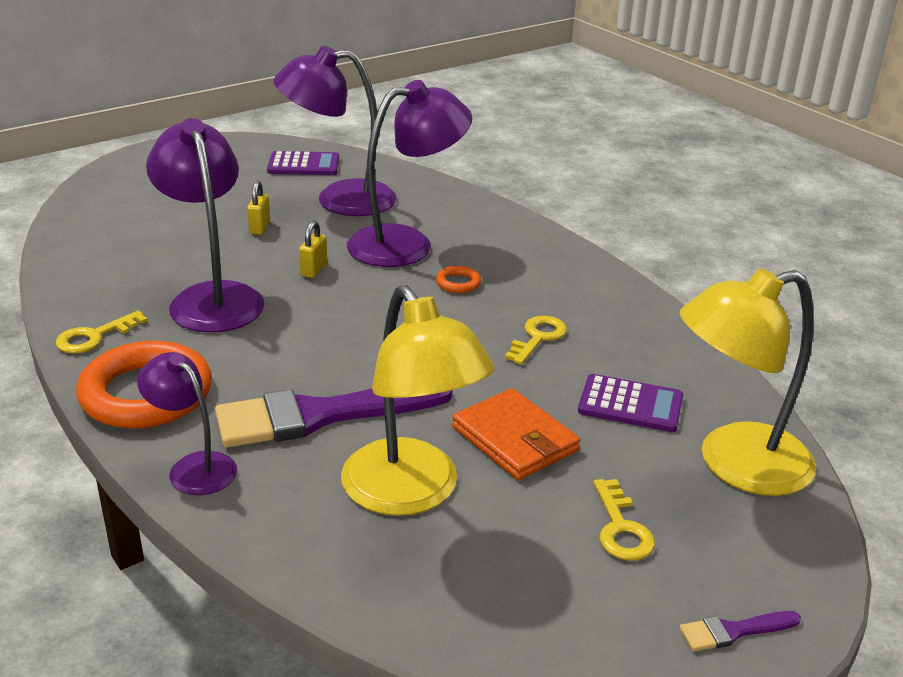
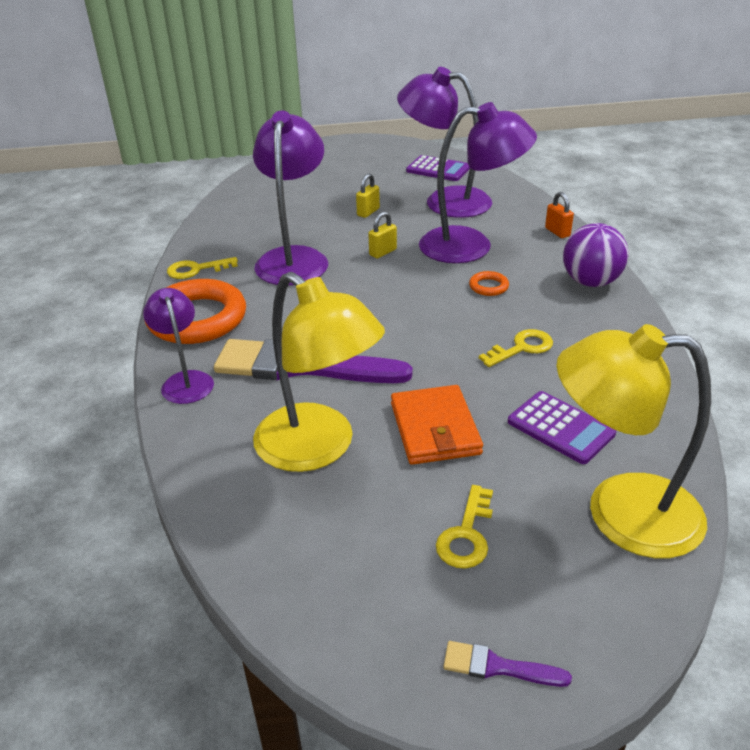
camera: 30 degrees right, 5 degrees up
(411, 493) = (318, 448): yellow lamp -> yellow lamp turned 45 degrees counterclockwise
(485, 212) = (557, 232): none -> orange padlock
(554, 257) = (590, 282): none -> purple ball

